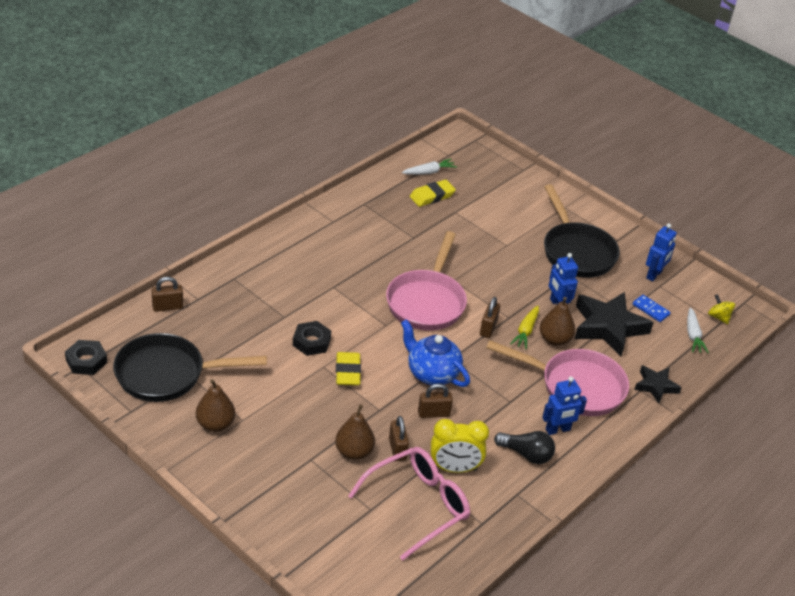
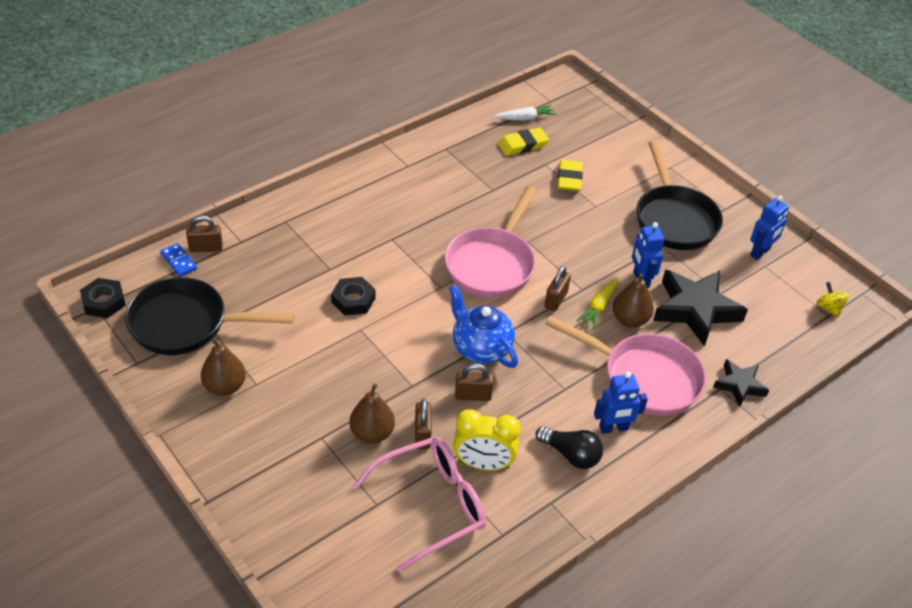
camera: 10 degrees right, 5 degrees up
(347, 372) = (386, 338): yellow eraser -> yellow eraser (569, 179)
(650, 310) = (749, 293): blue domino -> blue domino (179, 261)
(693, 335) = (794, 327): white carrot -> none

